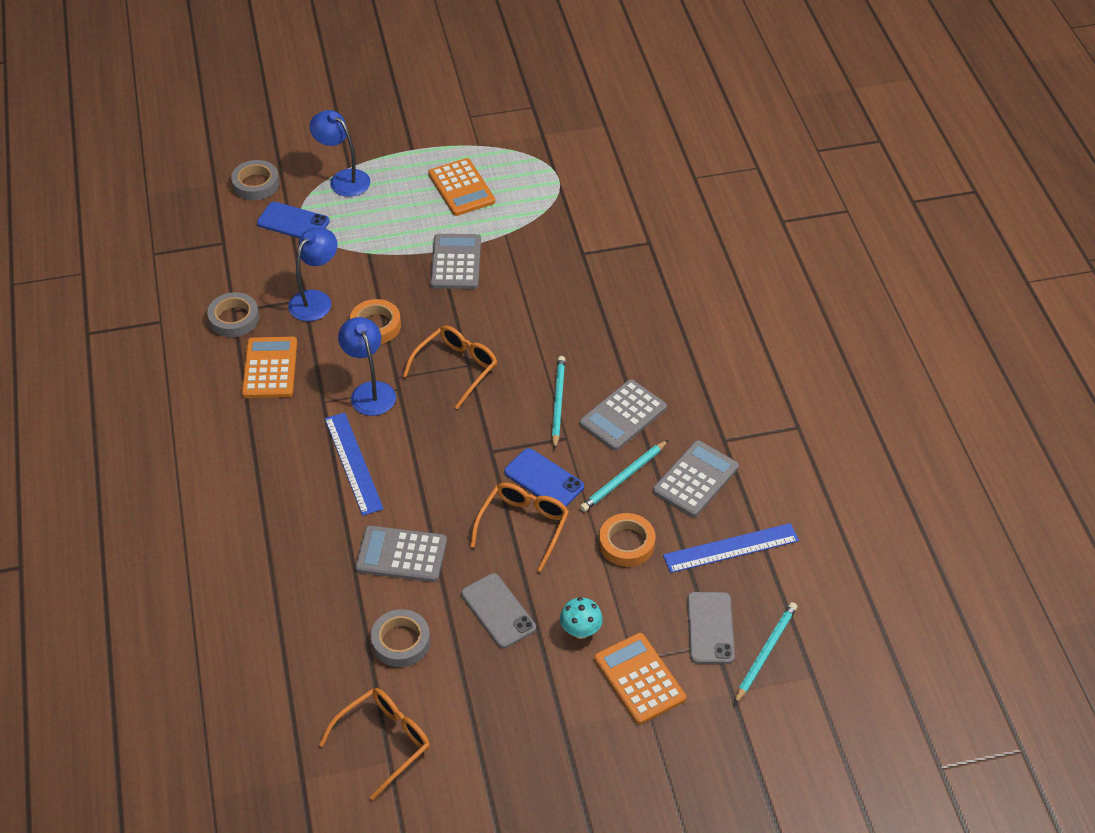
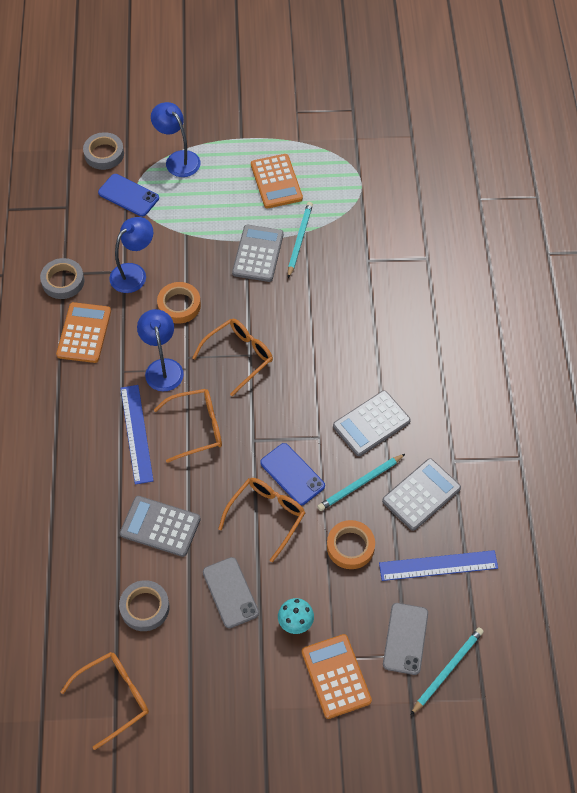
camera: 10 degrees right, 10 degrees up
(422, 447) = (196, 428): none -> orange glasses
(558, 402) = (318, 402): turquoise pencil -> turquoise pencil (299, 240)

